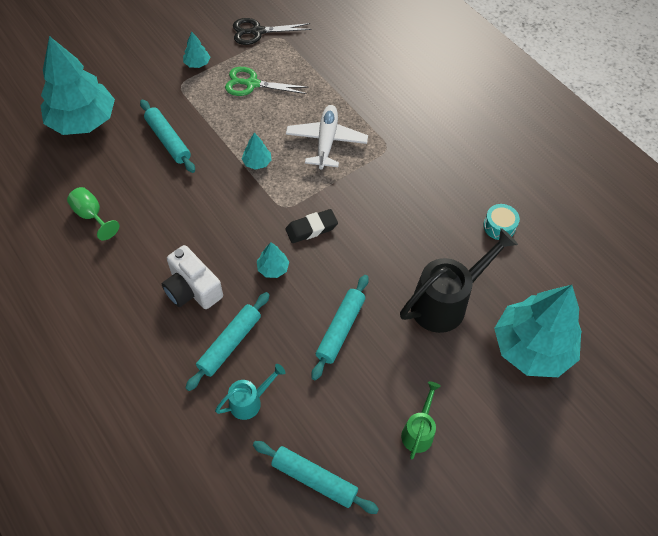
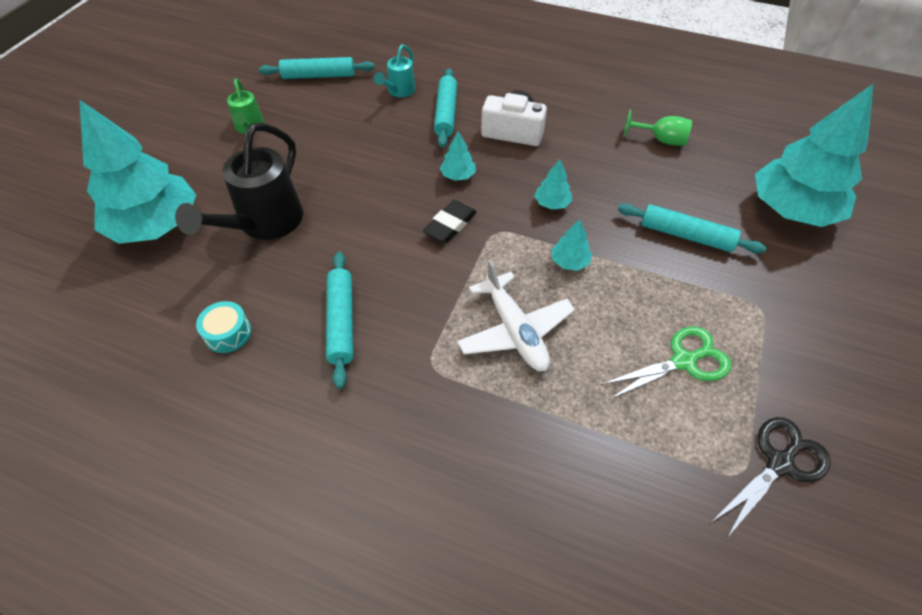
camera: 150 degrees right, 5 degrees down
(197, 63) = (782, 350): turquoise tree -> turquoise tree (552, 203)
(340, 329) = (358, 160): turquoise rolling pin -> turquoise rolling pin (341, 322)

